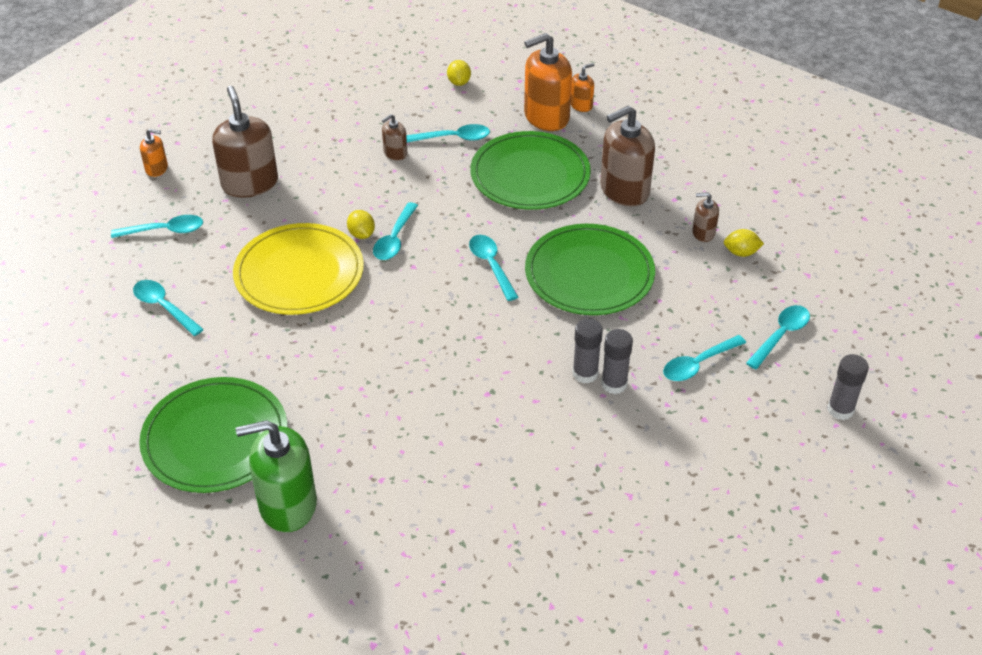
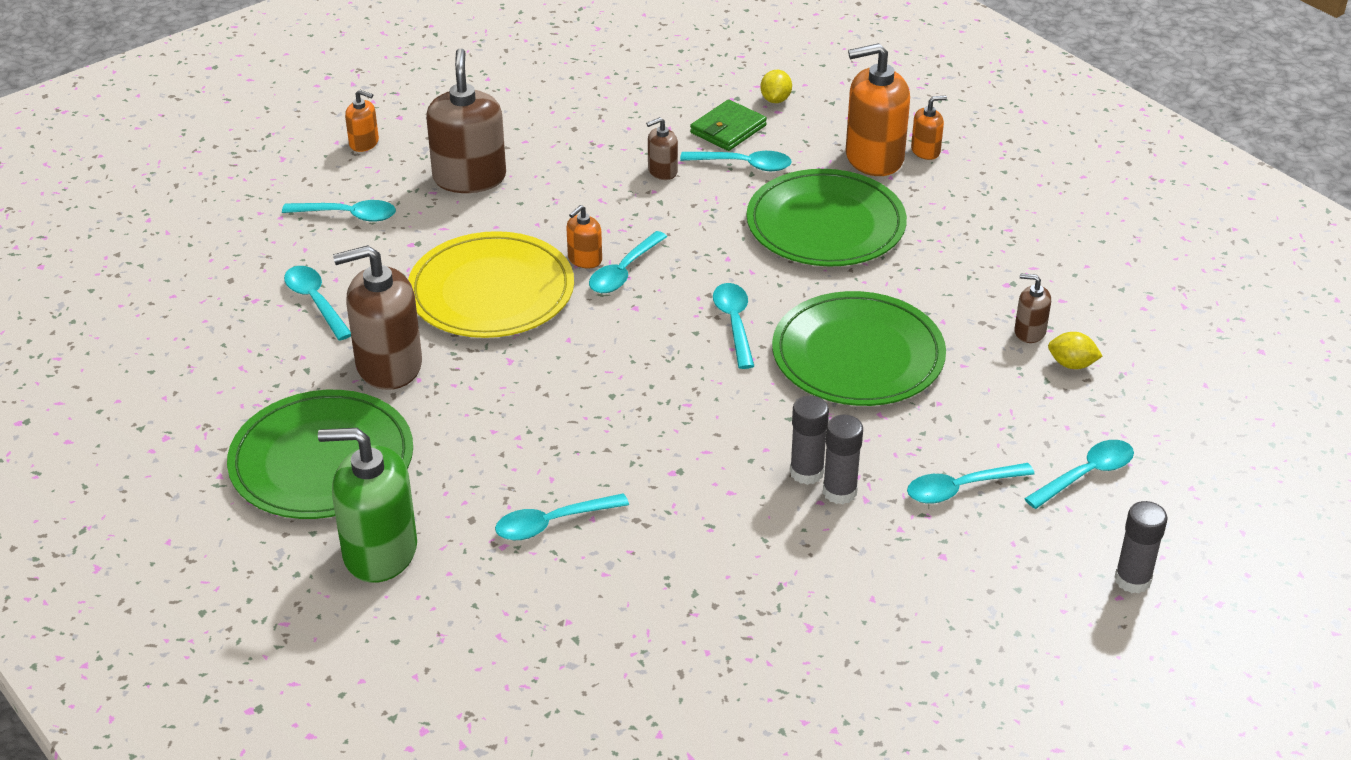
camera: 15 degrees right, 5 degrees down
(361, 234) = (584, 259): yellow lemon -> orange soap dispenser
(412, 453) = (552, 523): none -> turquoise spoon
(432, 112) = (728, 129): none -> green wallet
(624, 190) = (943, 262): brown soap dispenser -> brown soap dispenser (388, 365)

